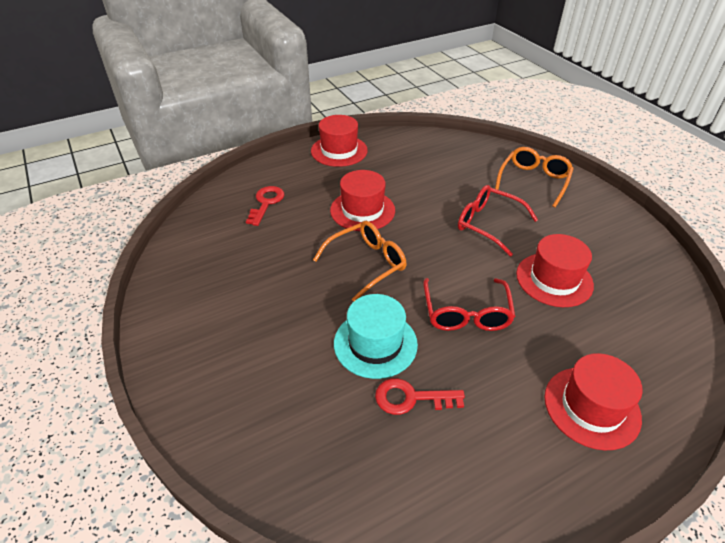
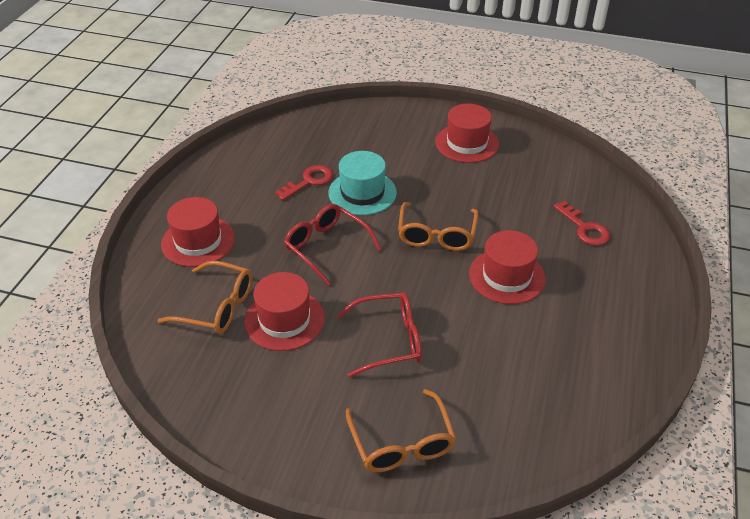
camera: 135 degrees right, 0 degrees up
(339, 151) = (636, 329): red hat -> red hat (467, 143)
(607, 324) = (217, 307): none -> orange glasses

